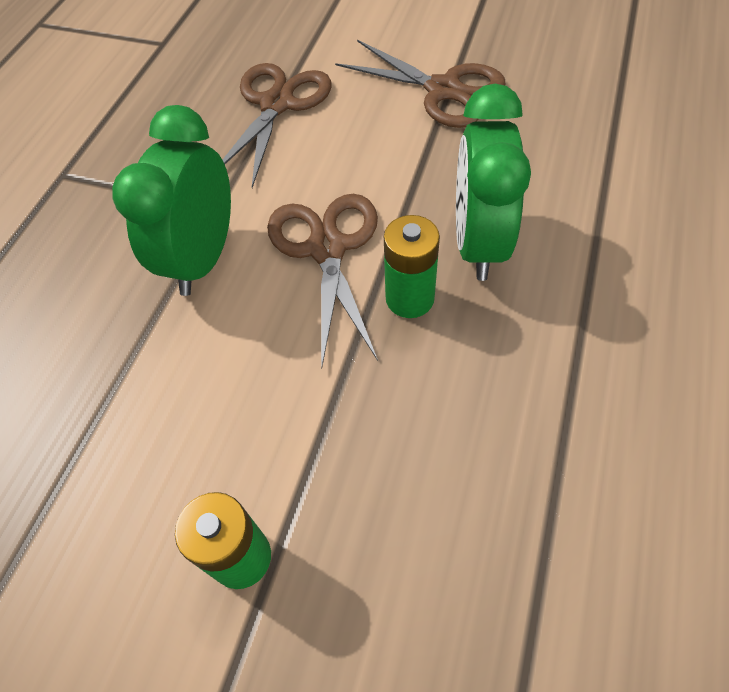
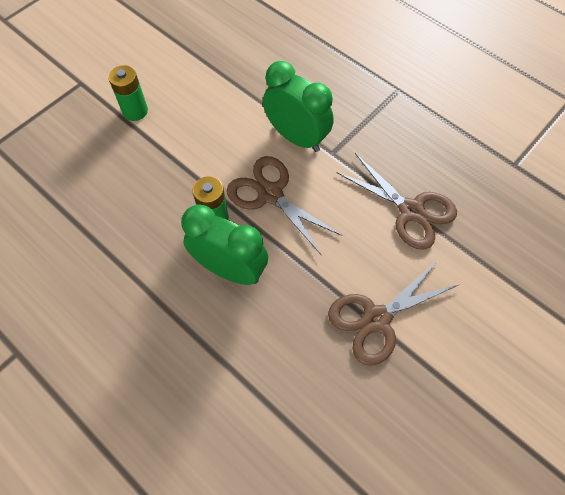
camera: 110 degrees right, 5 degrees up
(327, 249) = (270, 194): brown scissors -> brown scissors turned 150 degrees counterclockwise

